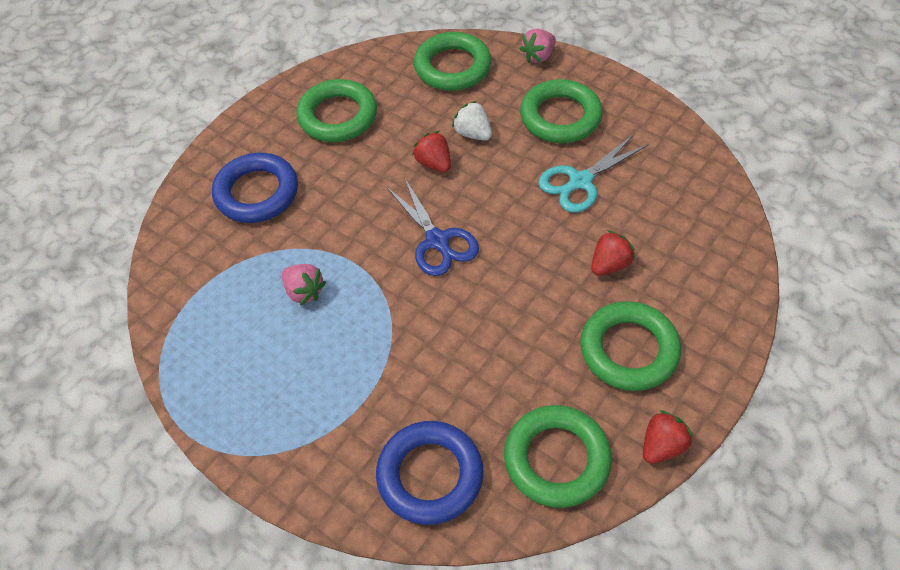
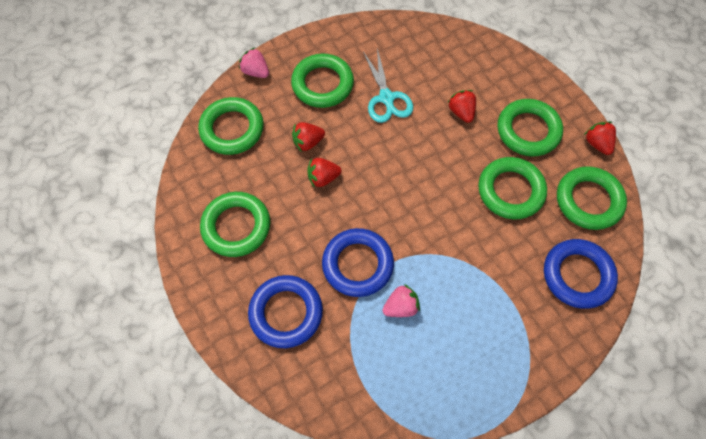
camera: 70 degrees left, 10 degrees up
(340, 233) = (357, 264): none -> blue ring
(438, 241) = (396, 202): blue scissors -> none
(473, 133) = (308, 142): white strawberry -> red strawberry
(520, 357) = (510, 191): none -> green ring
(538, 56) = (256, 72): pink strawberry -> pink strawberry turned 150 degrees clockwise

